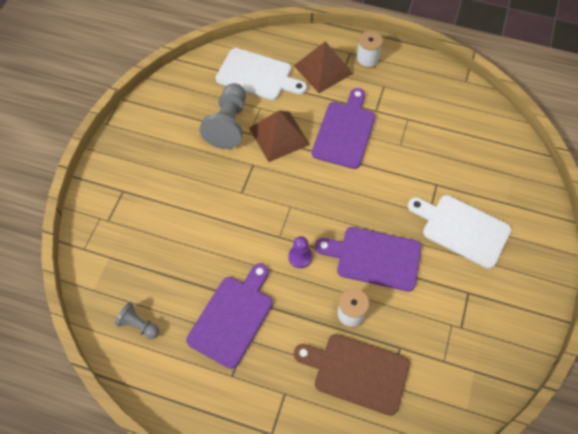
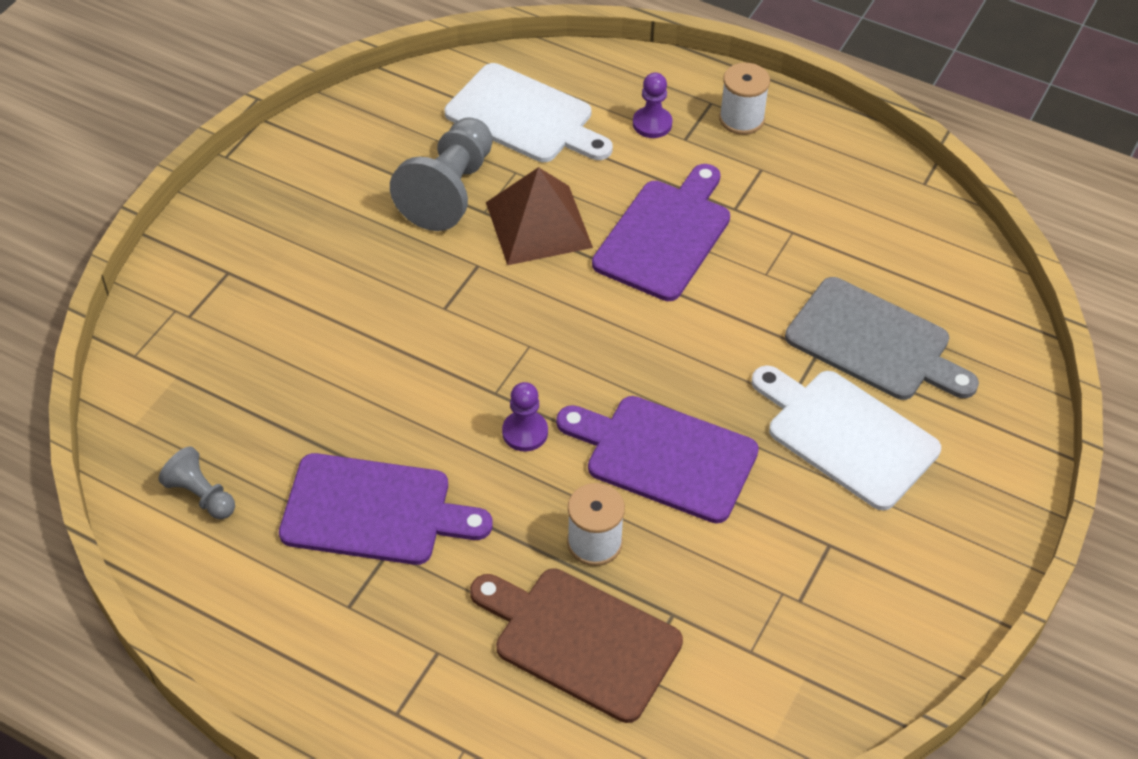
camera: 10 degrees right, 10 degrees down
(233, 317) = (374, 511): purple cutting board -> purple cutting board turned 60 degrees clockwise
(323, 69) = (652, 124): brown pyramid -> purple pawn
(463, 174) = (874, 343): none -> grey cutting board

